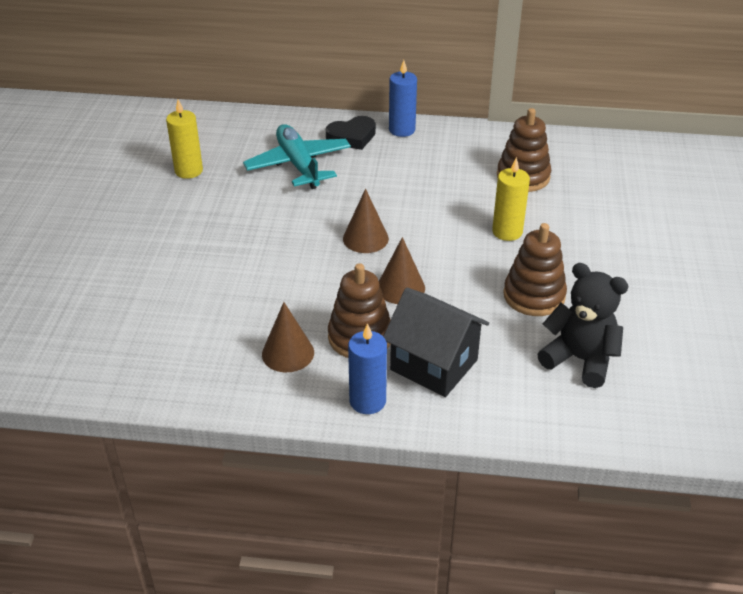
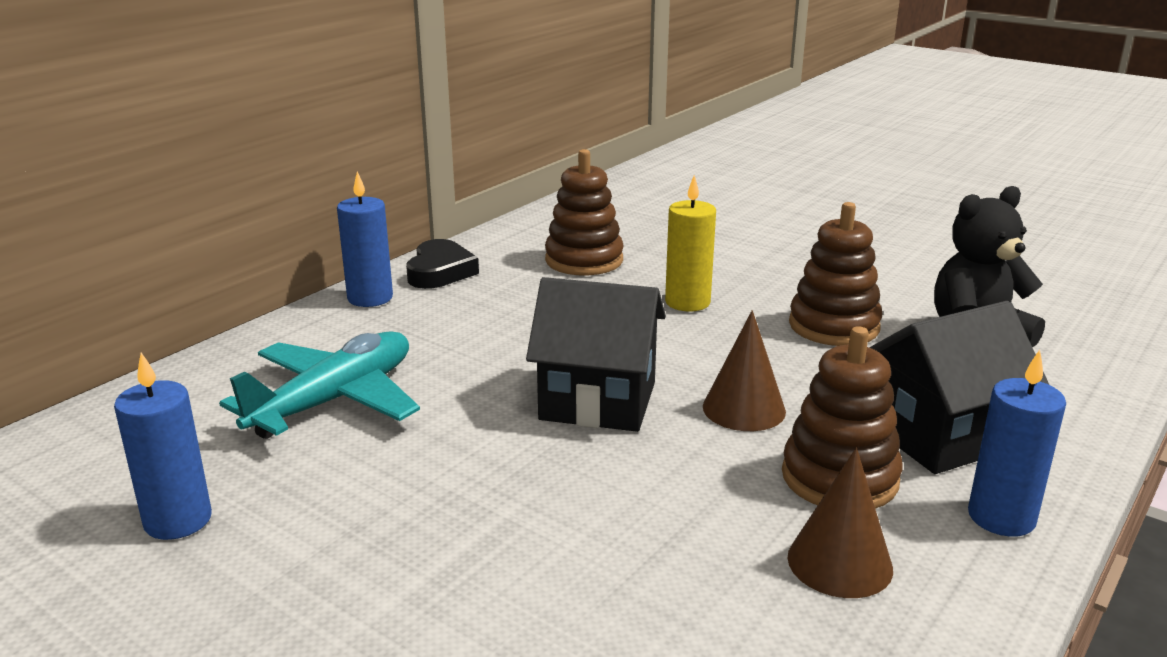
camera: 60 degrees left, 15 degrees down
(189, 171) = (178, 520): yellow candle -> blue candle
(298, 165) = (334, 401): turquoise plane -> turquoise plane turned 120 degrees clockwise
(352, 137) = (328, 336): black heart -> black heart (440, 271)
(365, 238) = (597, 401): brown cone -> black house

